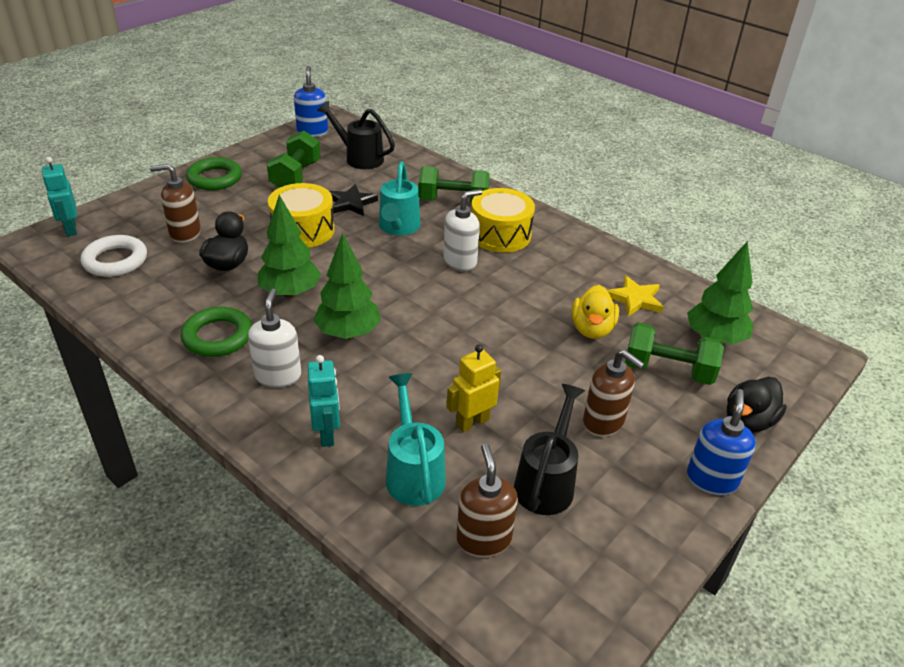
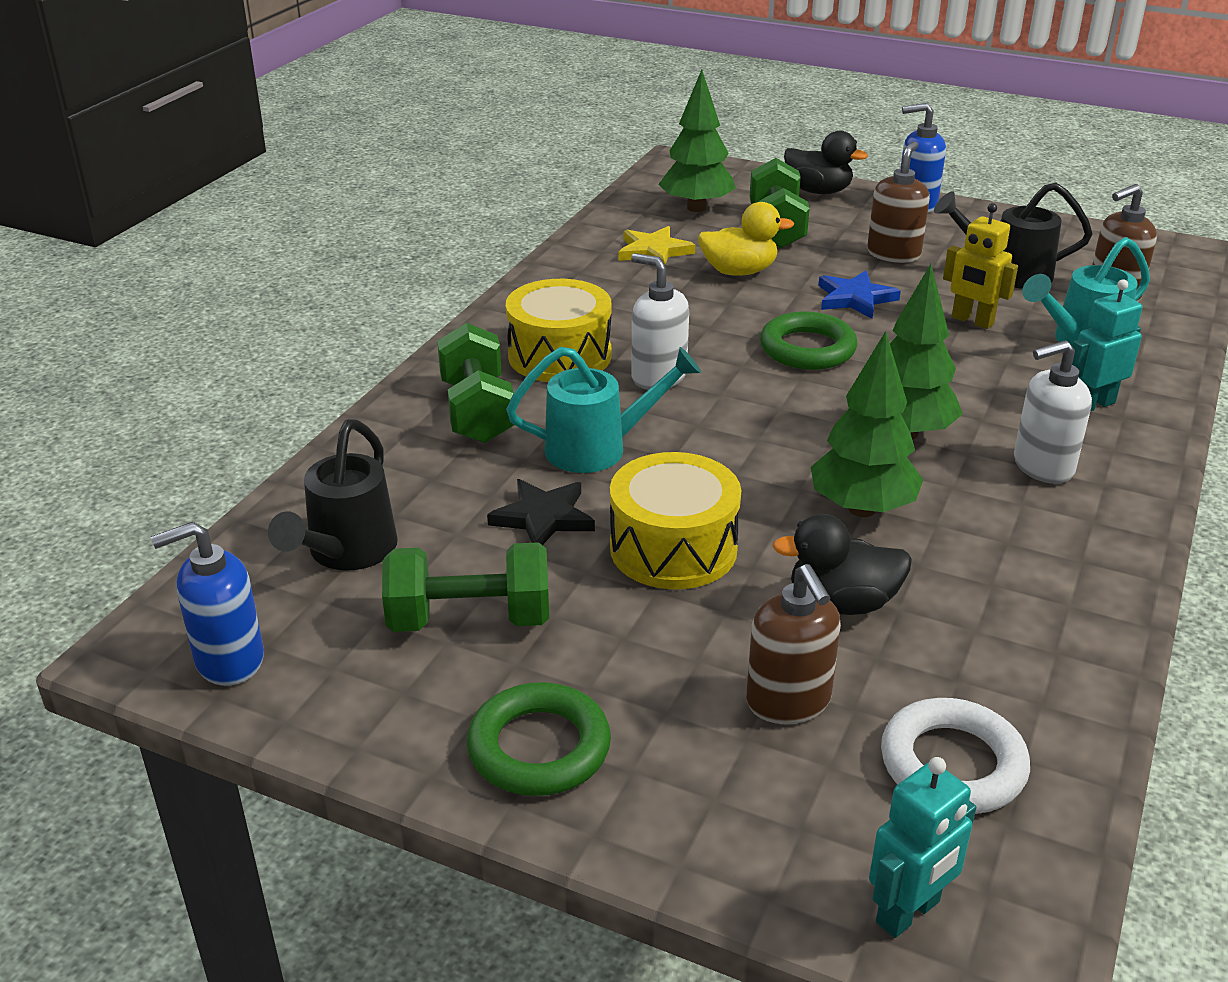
camera: 105 degrees left, 5 degrees down
(218, 336) = (1024, 546): green ring -> green ring (807, 349)
(531, 372) = (855, 298): none -> blue star

